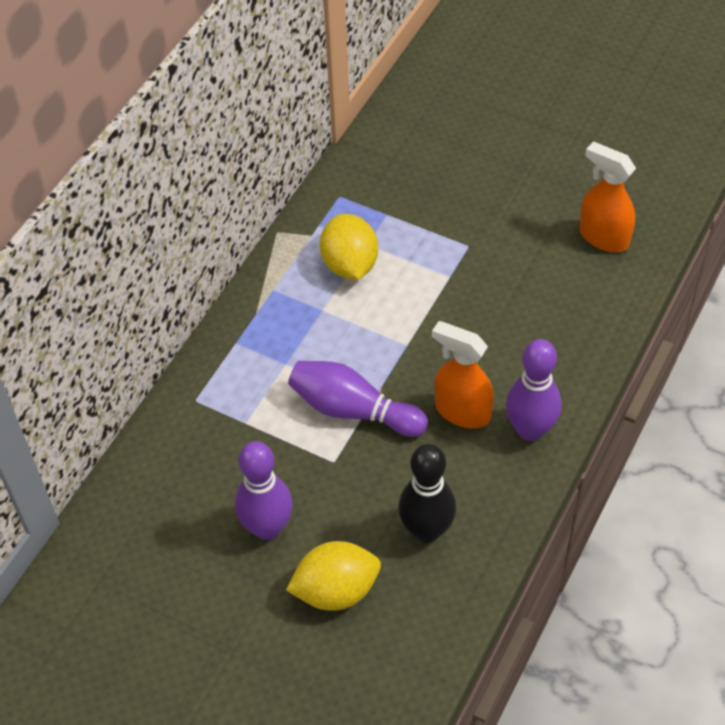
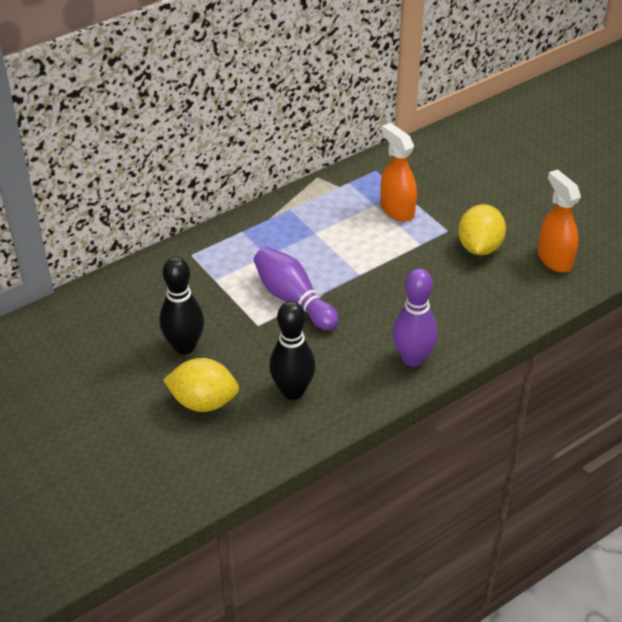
camera: 25 degrees right, 10 degrees down
(267, 527) = (184, 346): purple bowling pin -> black bowling pin
(349, 265) = (353, 213): yellow lemon -> yellow lemon (479, 247)
(462, 411) = (370, 329): orange spray bottle -> orange spray bottle (397, 210)

